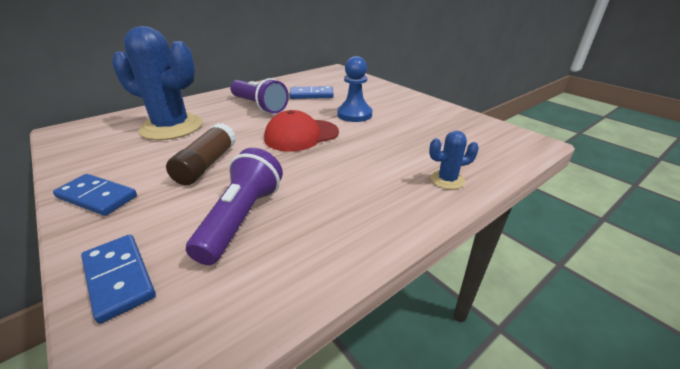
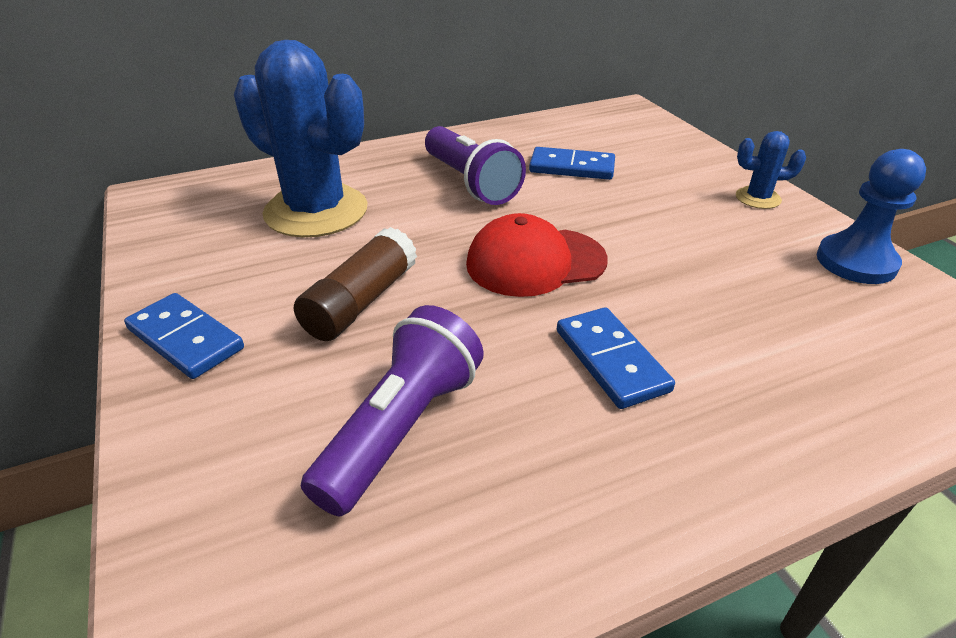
camera: 15 degrees right, 5 degrees up
(119, 278) = (199, 504): blue domino -> blue domino (611, 360)
(354, 114) = (646, 226): blue pawn -> blue pawn (856, 262)
(447, 180) = (802, 417): blue cactus -> blue cactus (758, 198)

